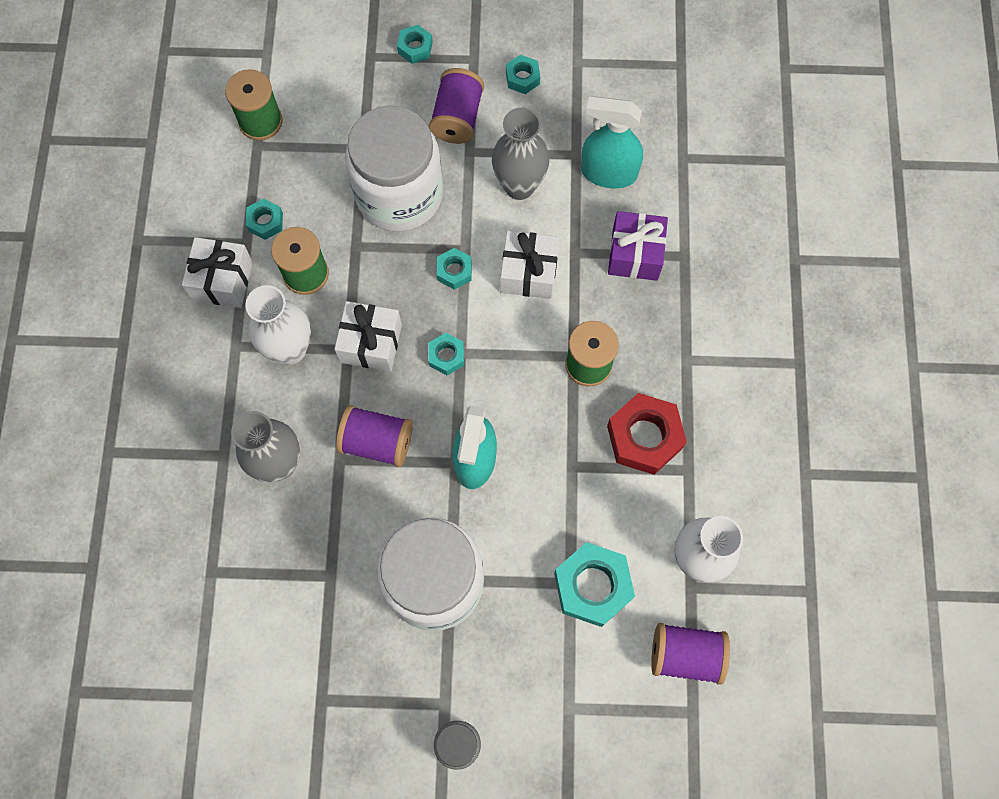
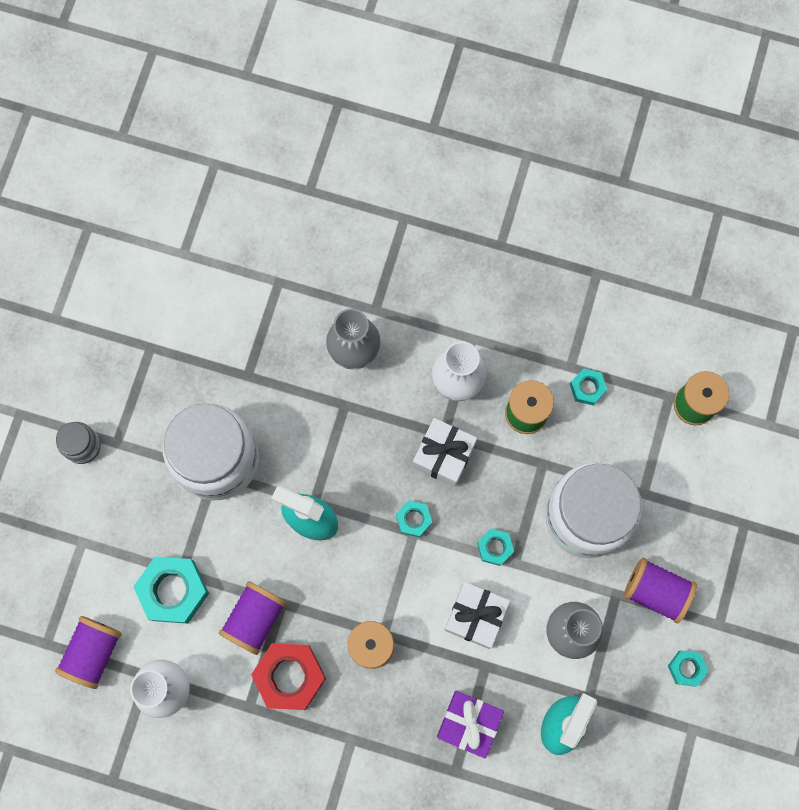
camera: 105 degrees right, 5 degrees up
(222, 280) = (538, 339): white gift -> none
(377, 442) = (351, 440): purple spool -> purple spool (255, 618)
(415, 48) = (744, 570): turquoise nut -> none

